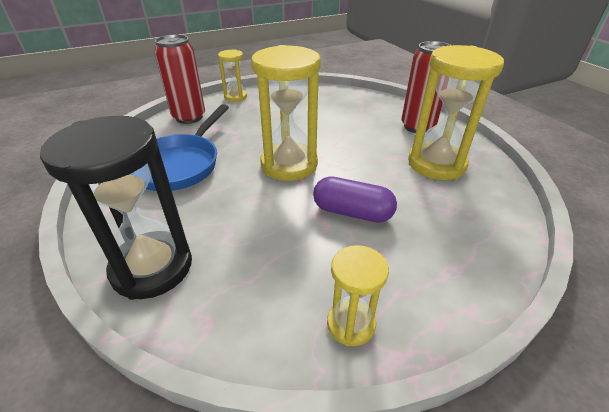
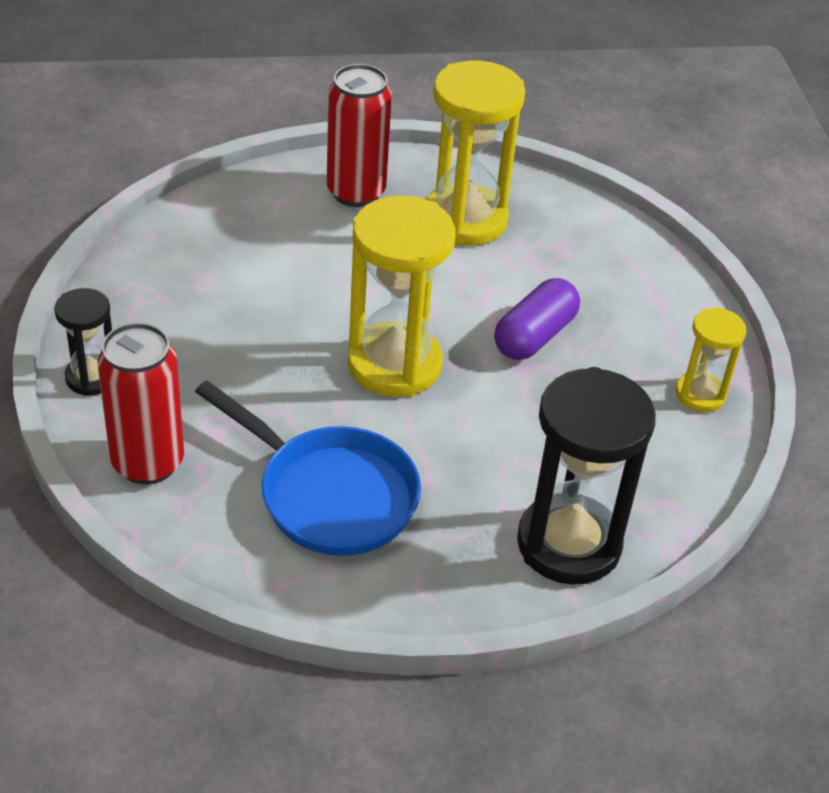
camera: 75 degrees left, 5 degrees up
(235, 97) = (91, 377): yellow hourglass -> black hourglass

